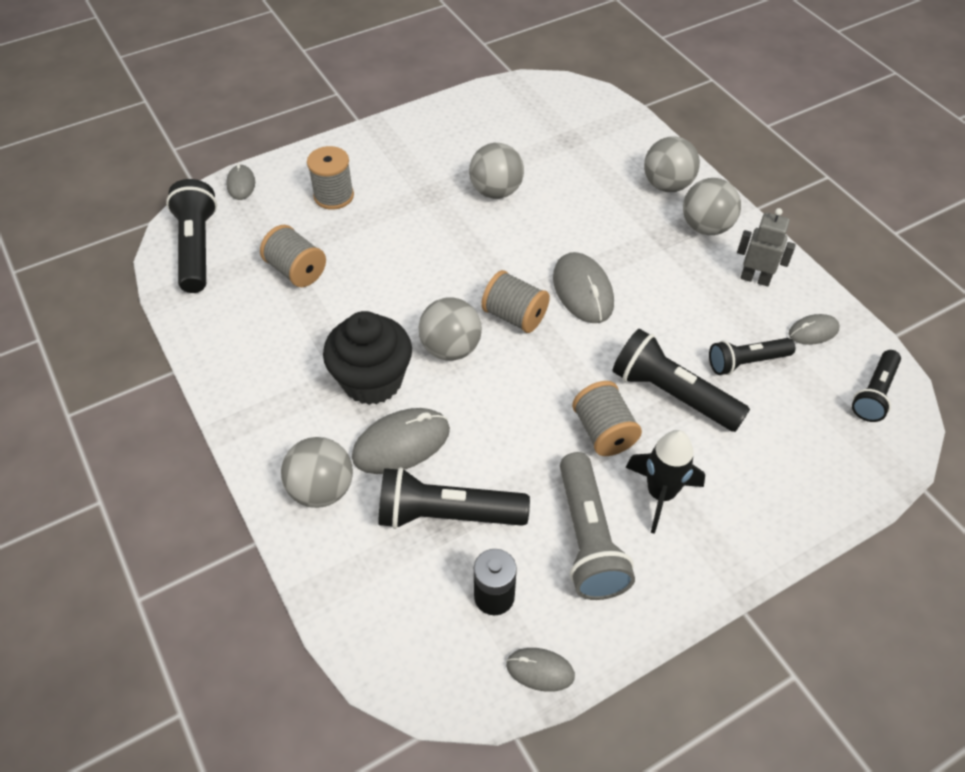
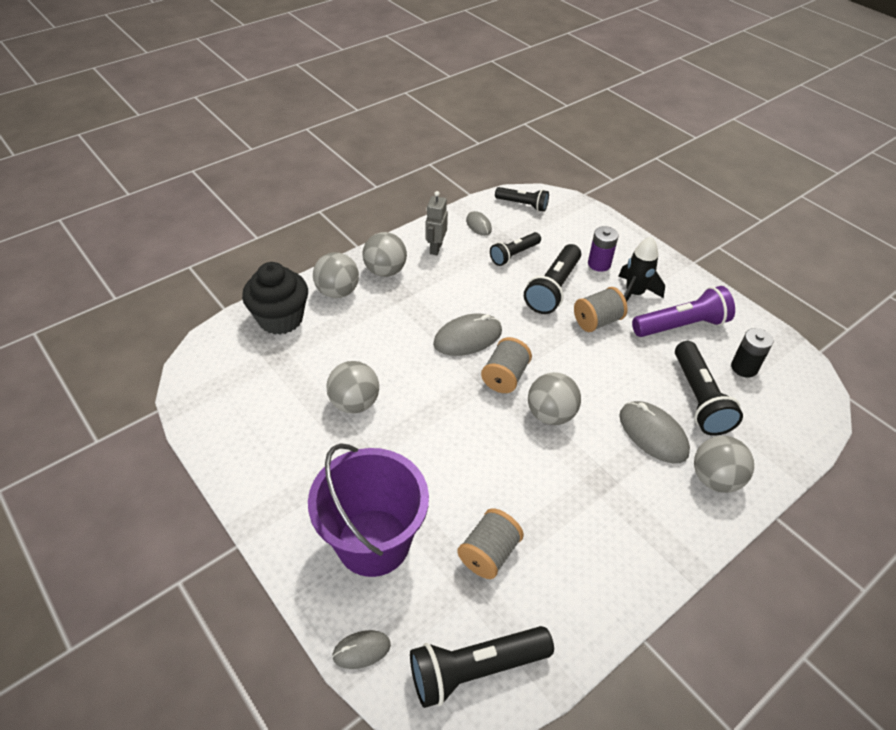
camera: 100 degrees left, 5 degrees down
(334, 196) = (373, 542): grey spool -> purple bucket
(372, 381) = (601, 463): black cupcake -> black cupcake (280, 319)
(540, 670) = (777, 342): grey mouse -> none
(588, 538) = (681, 326): grey flashlight -> purple flashlight
(730, 464) = (599, 264): none -> purple battery
(746, 362) = (514, 255): black flashlight -> black flashlight turned 75 degrees clockwise

